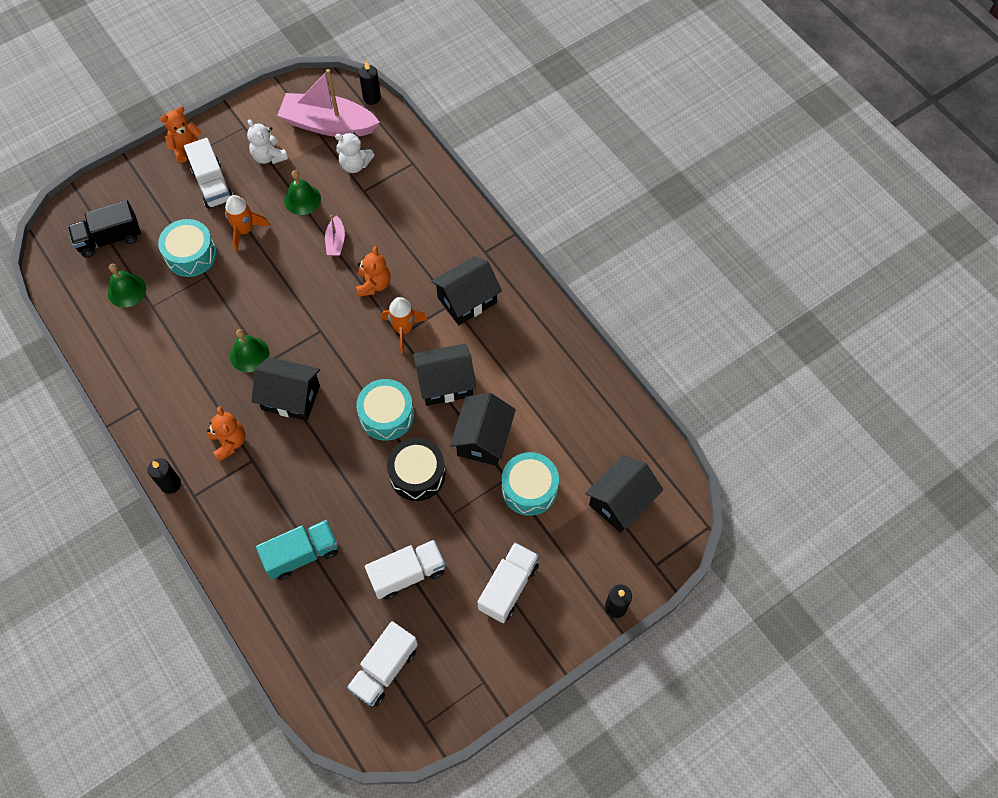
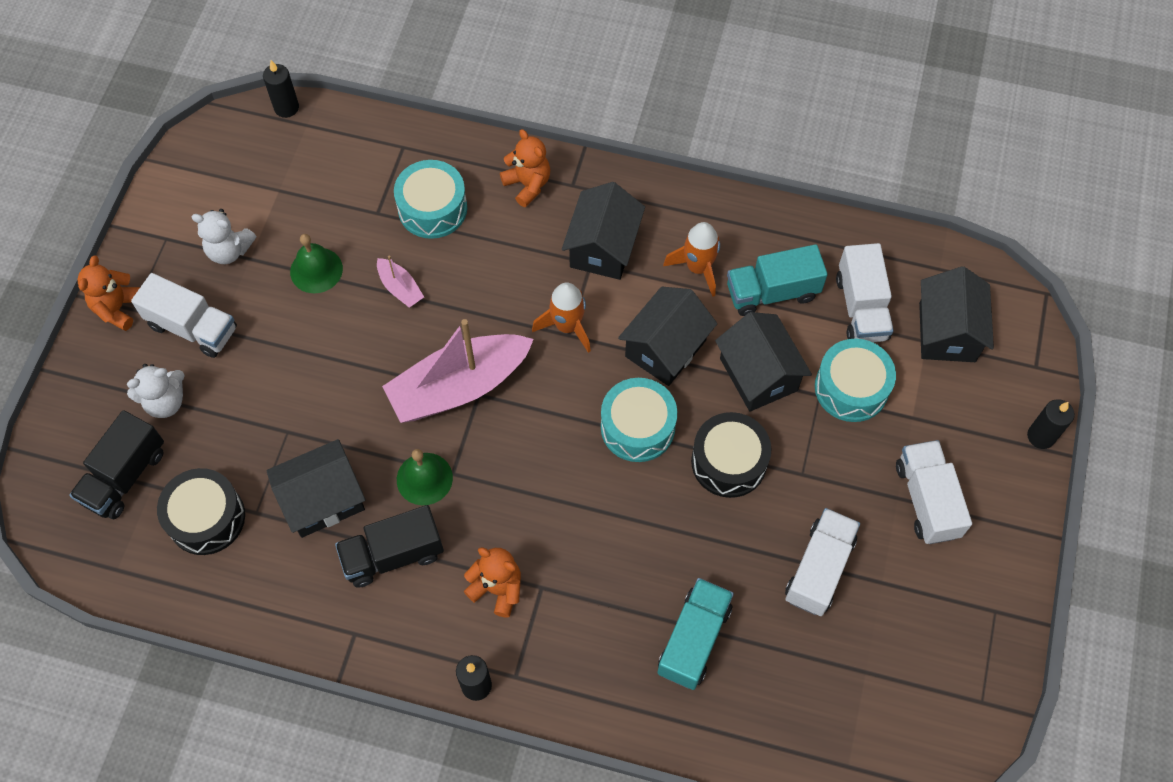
camera: 40 degrees left, 0 degrees up
(126, 290) = (206, 518): green bell -> black drum
(191, 255) = (245, 422): turquoise drum -> turquoise drum (432, 208)
(196, 382) = (393, 555): none -> black truck
(245, 230) = (283, 350): orange rocket -> orange rocket (698, 268)
(291, 397) = (517, 488): black house -> black house (323, 499)
(328, 125) = (265, 169): pink boat -> pink boat (459, 387)
(355, 164) = (339, 192): white teddy bear -> white teddy bear (165, 402)
(374, 284) = (488, 303): orange teddy bear -> orange teddy bear (528, 185)
(384, 669) = (891, 682): white truck -> white truck (861, 308)
(538, 398) = (772, 292): none -> turquoise truck

